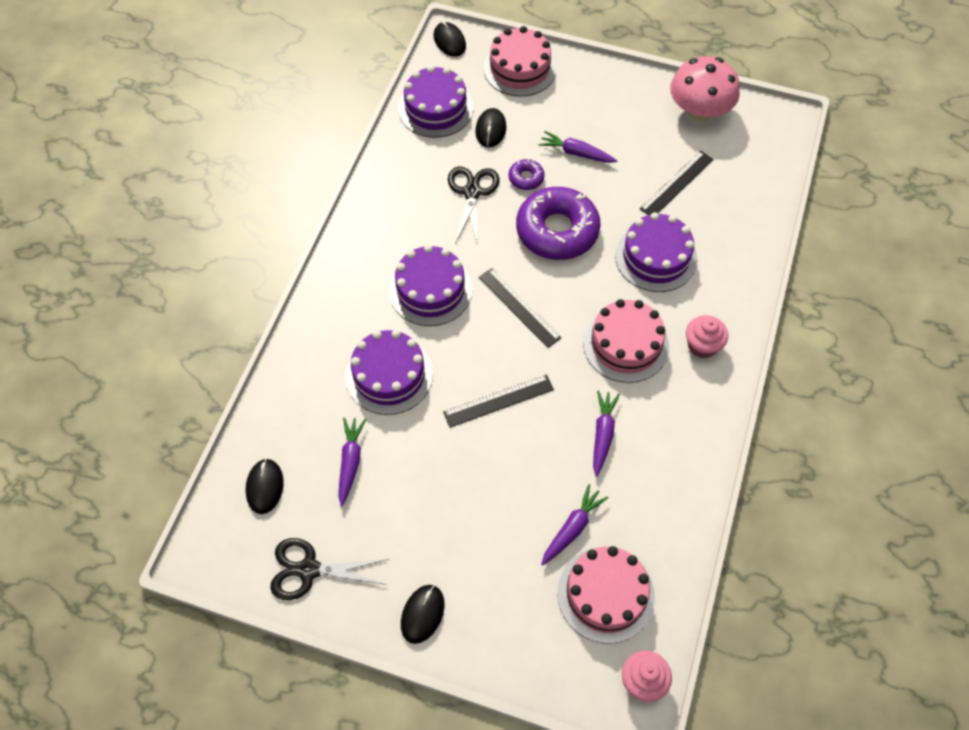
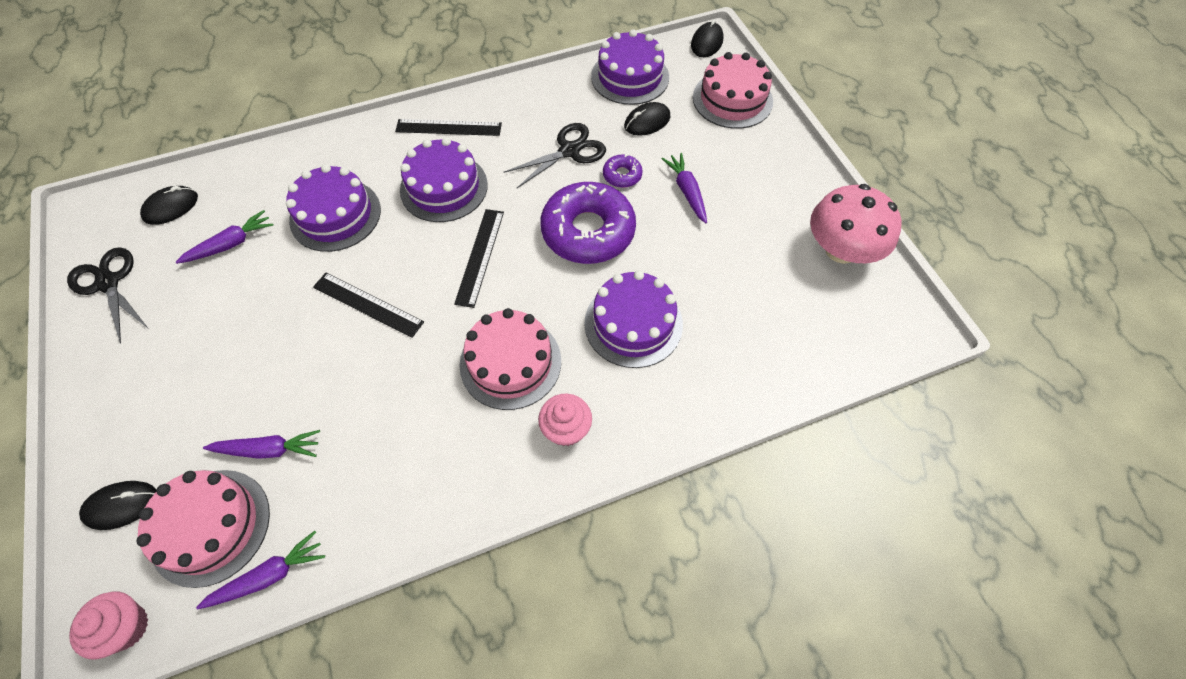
camera: 50 degrees right, 0 degrees up
(422, 614) = (107, 388): black mouse -> black mouse (121, 505)
(602, 434) = (392, 408): purple carrot -> purple carrot (269, 576)
(677, 184) = (736, 286): black ruler -> black ruler (448, 127)

